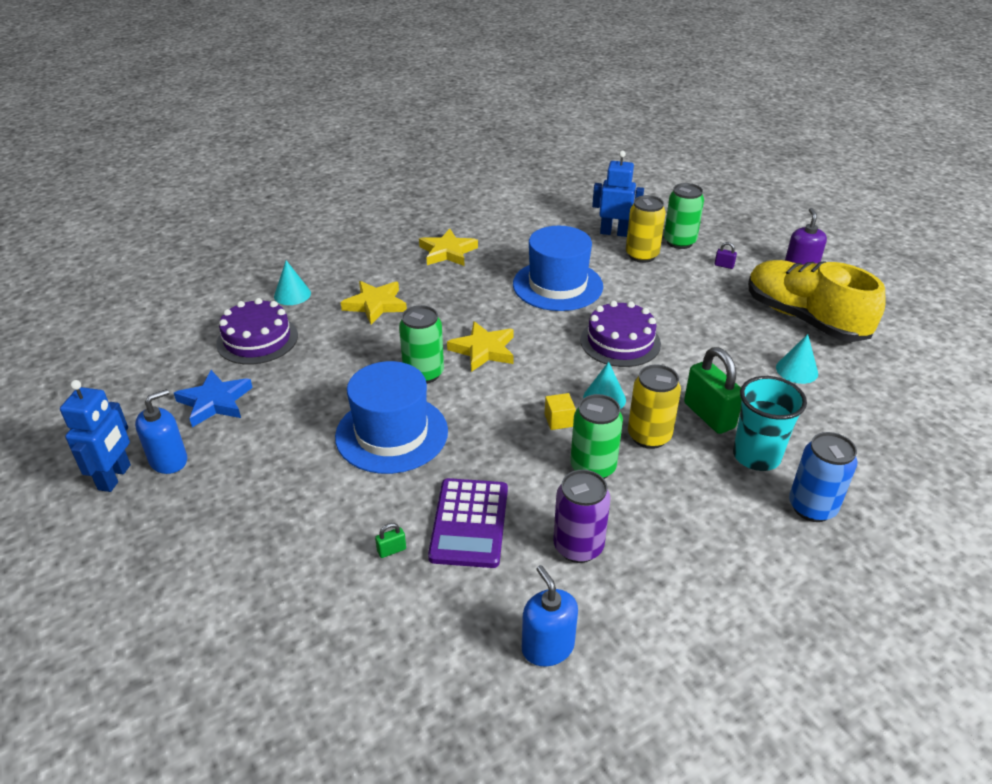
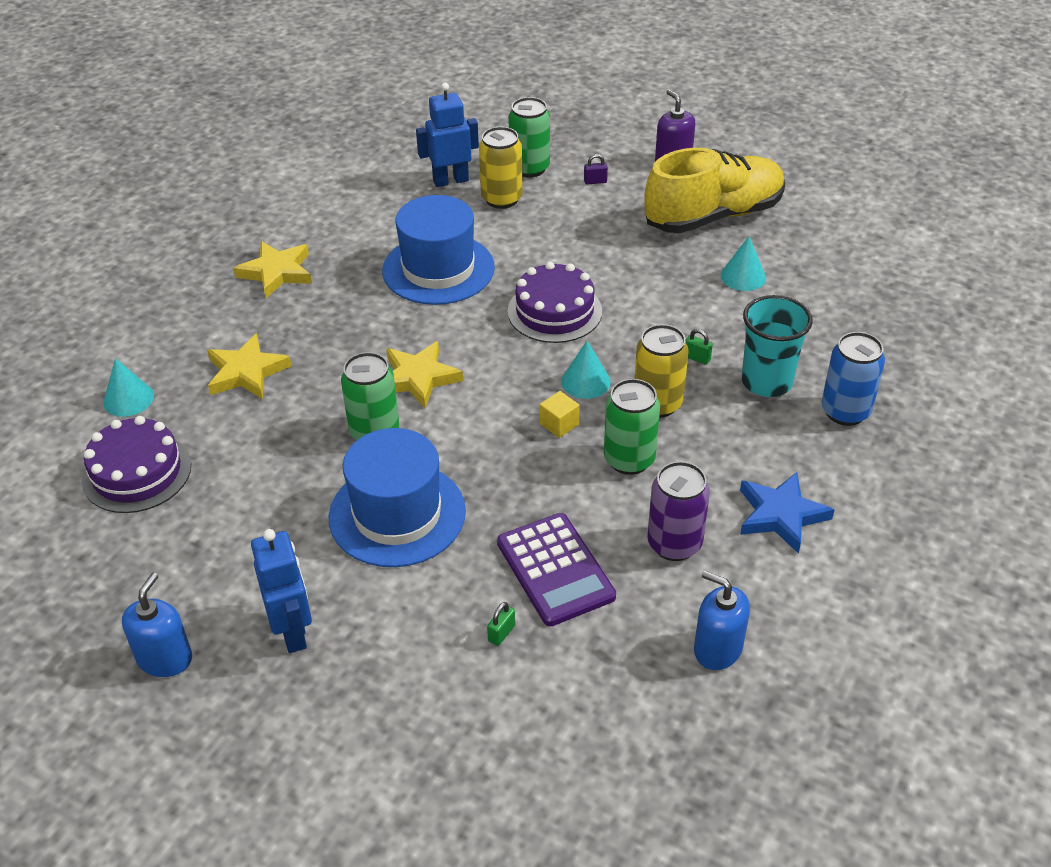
camera: 30 degrees left, 5 degrees up
(115, 477) = (117, 707): blue robot -> blue robot (293, 632)
(215, 402) = (156, 568): blue star -> blue star (781, 515)
(709, 415) = (697, 358): green padlock -> green padlock, size x0.41
(804, 319) = (713, 216): yellow shoe -> yellow shoe turned 135 degrees clockwise

